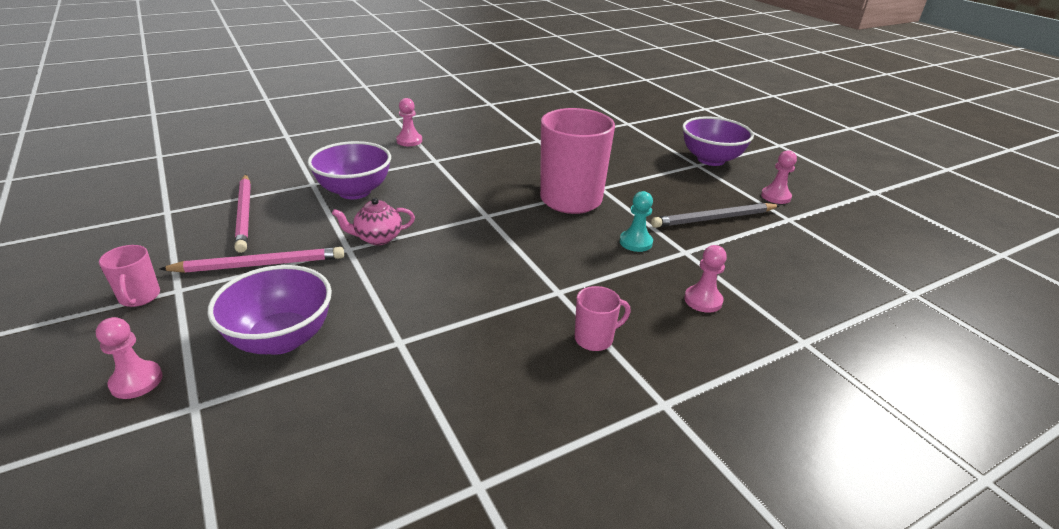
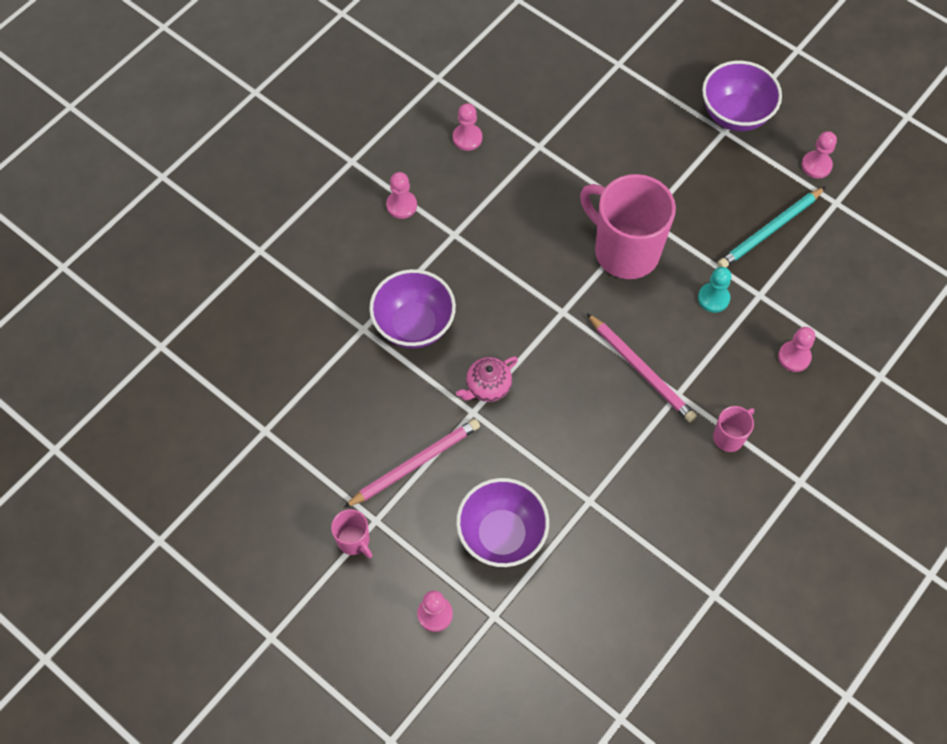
camera: 20 degrees left, 30 degrees up
(245, 214) = (341, 403): pink pencil -> pink pencil (641, 369)
(487, 127) = (467, 138): none -> pink pawn
(714, 219) = (770, 230): grey pencil -> turquoise pencil

